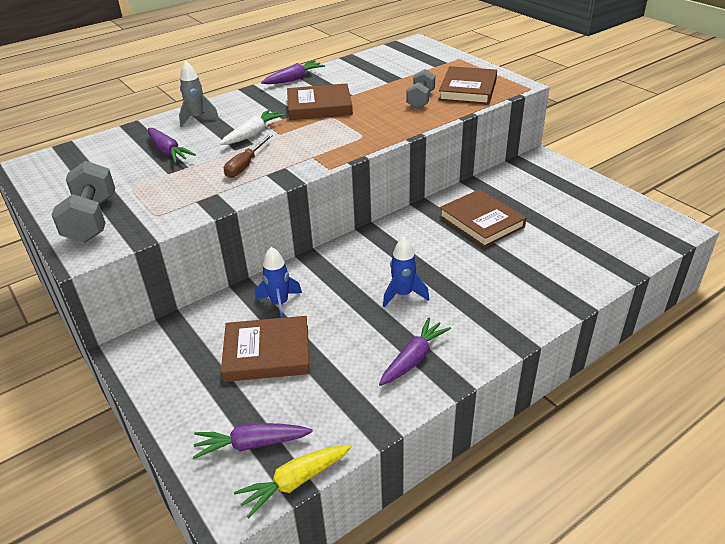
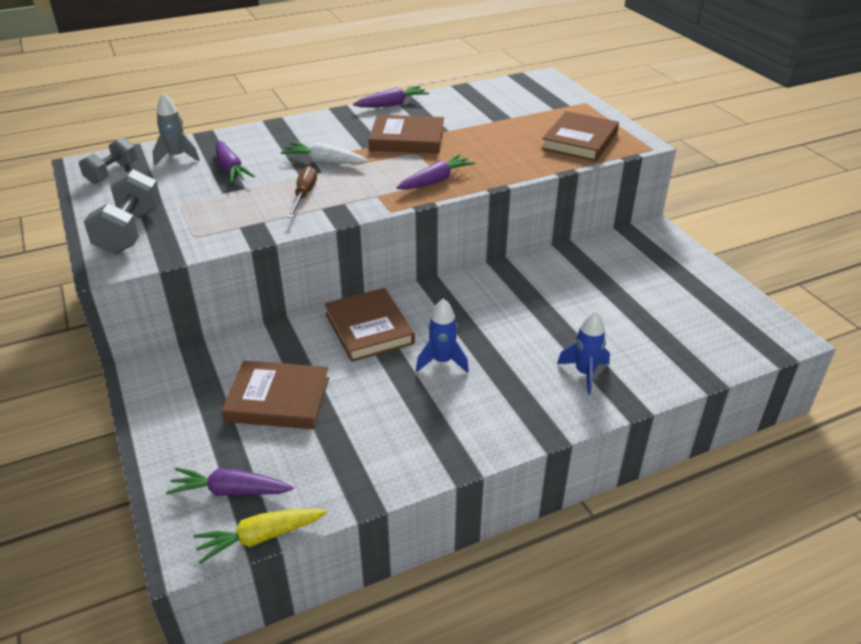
camera: 10 degrees right, 0 degrees up
(197, 118) = (274, 136): grey rocket -> grey rocket (177, 157)
(245, 165) = (304, 195): brown screwdriver -> brown screwdriver turned 150 degrees clockwise
(253, 134) = (325, 161): white carrot -> white carrot turned 120 degrees counterclockwise
(280, 304) = (308, 350): blue rocket -> blue rocket (585, 373)
(413, 358) = (428, 432): purple carrot -> purple carrot (436, 181)
(420, 100) = (521, 146): grey dumbbell -> grey dumbbell (112, 173)
(481, 222) = (559, 294): brown book -> brown book (369, 328)

